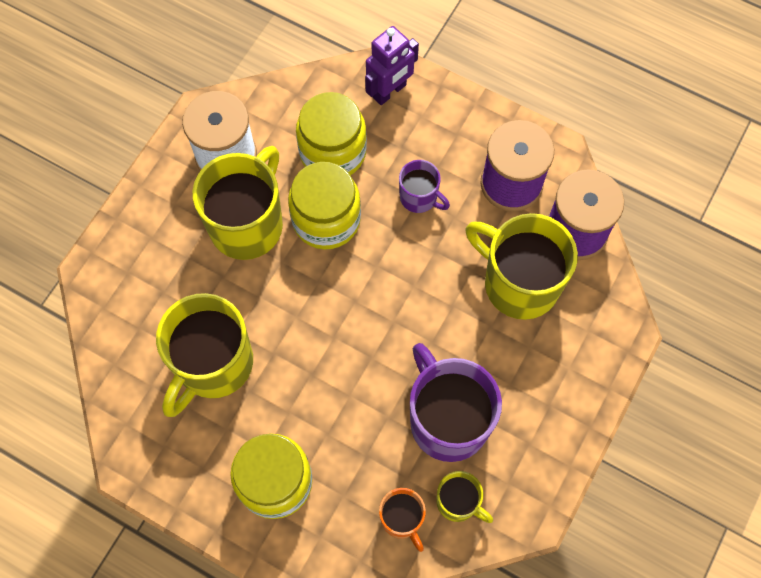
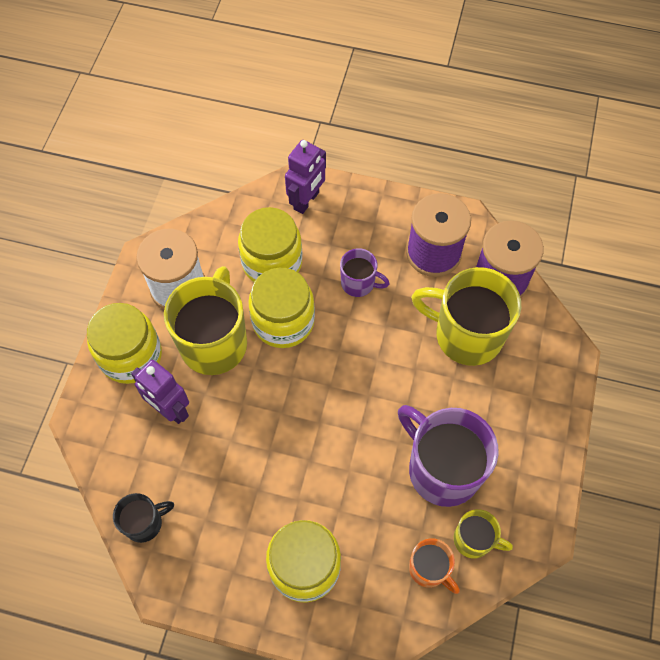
camera: 15 degrees left, 5 degrees down
(126, 394) = (144, 523): none -> black mug
(157, 217) = (131, 356): none -> yellow jar
(182, 284) = (170, 409): none -> purple robot
(213, 364) = (218, 474): yellow mug -> none

